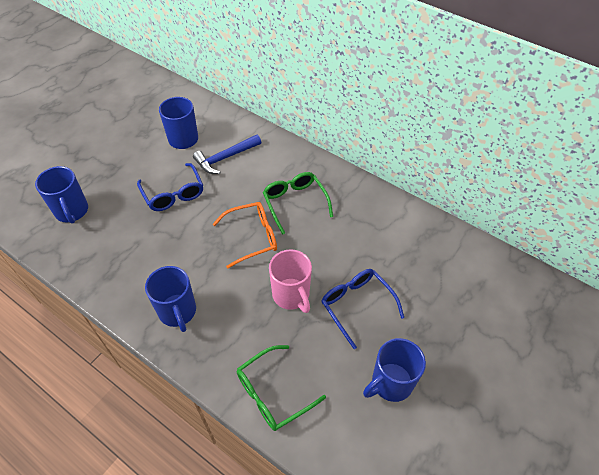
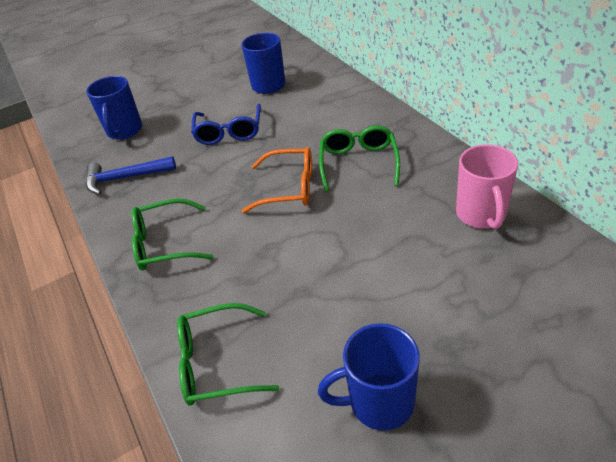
camera: 30 degrees right, 10 degrees down
(178, 312) = (165, 244): blue mug -> green glasses
(225, 158) = (303, 108): blue hammer -> blue hammer (125, 178)
(291, 295) = (301, 258): pink mug -> pink mug (481, 215)
(356, 305) = (379, 291): blue glasses -> none

